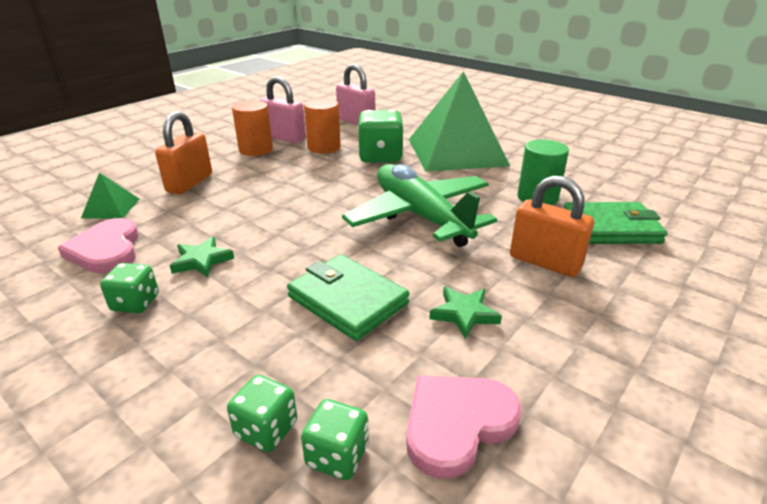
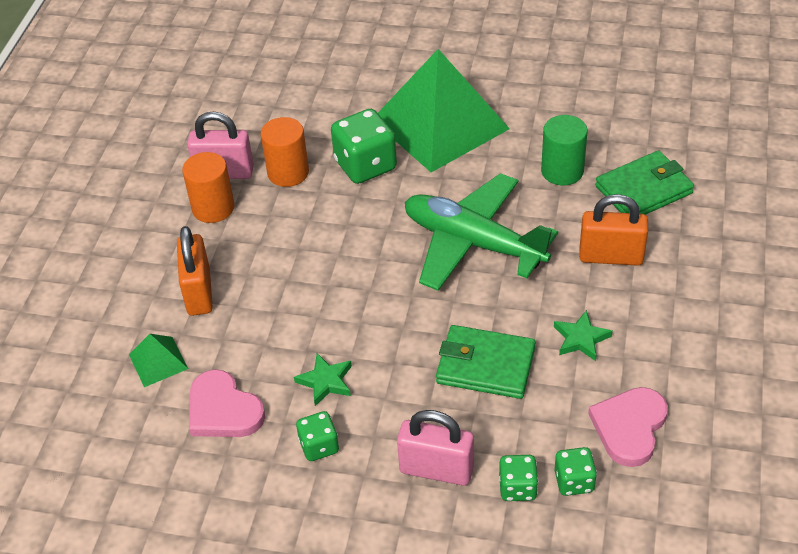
camera: 25 degrees left, 15 degrees up
(356, 121) = (282, 106): pink padlock -> pink padlock (436, 469)

